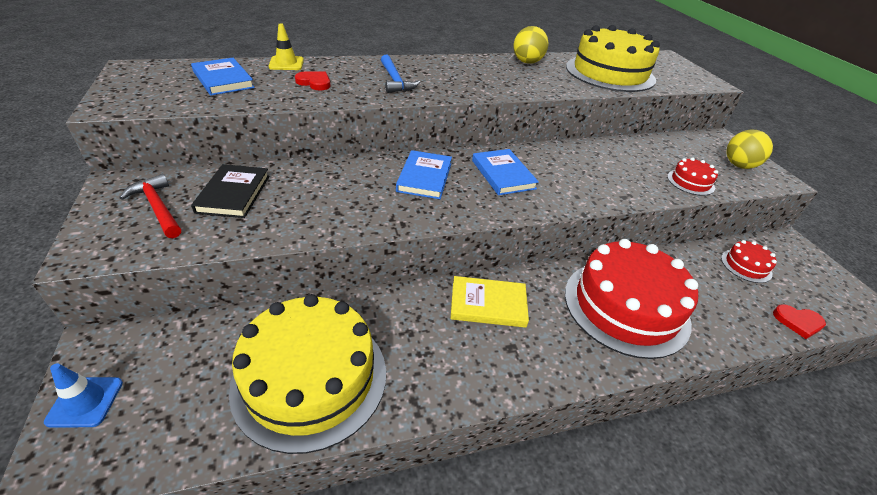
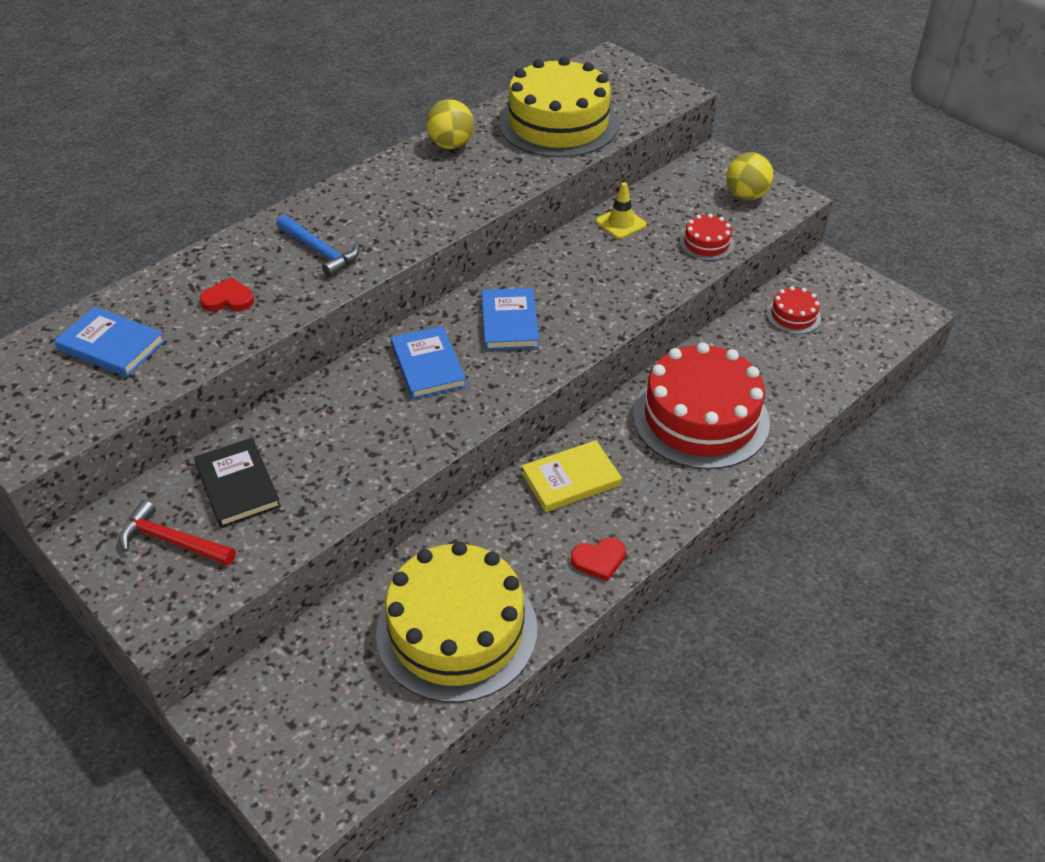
camera: 25 degrees left, 5 degrees up
(85, 402) = (268, 755): blue traffic cone -> none
(286, 63) = (158, 281): yellow traffic cone -> yellow traffic cone (621, 223)
(503, 174) = (509, 322): blue book -> blue book turned 45 degrees clockwise
(798, 322) = (857, 360): red heart -> red heart (599, 560)

